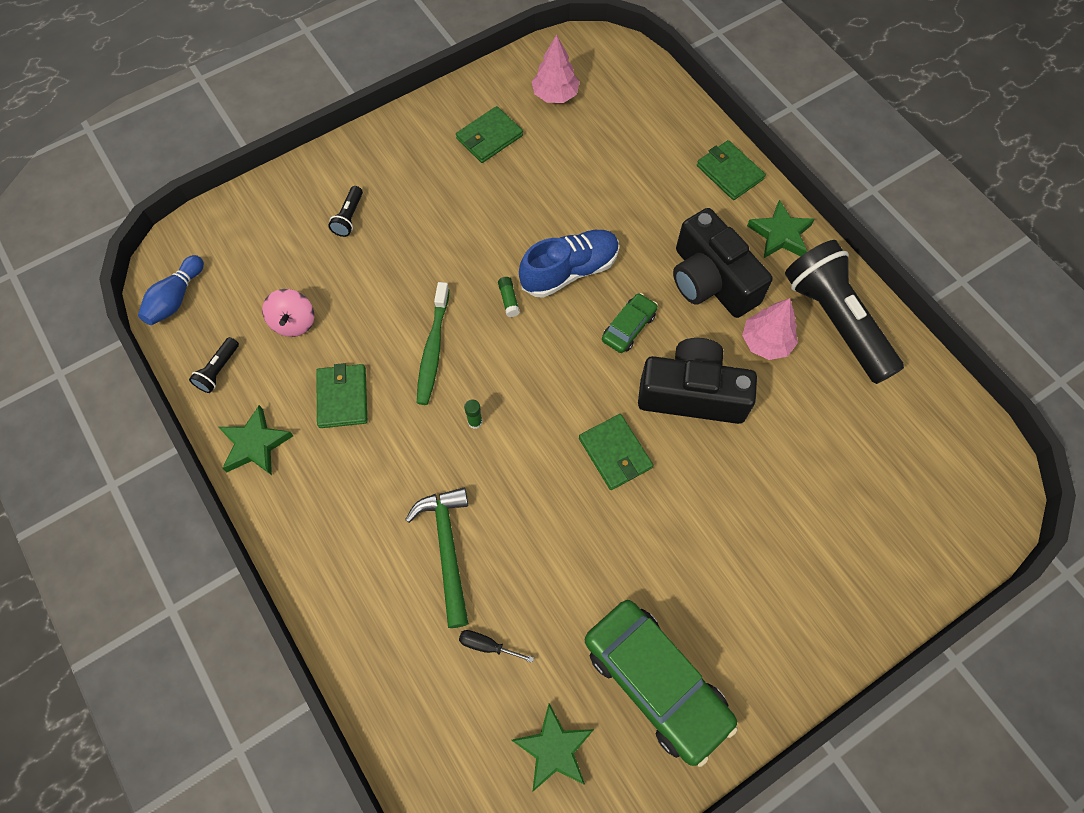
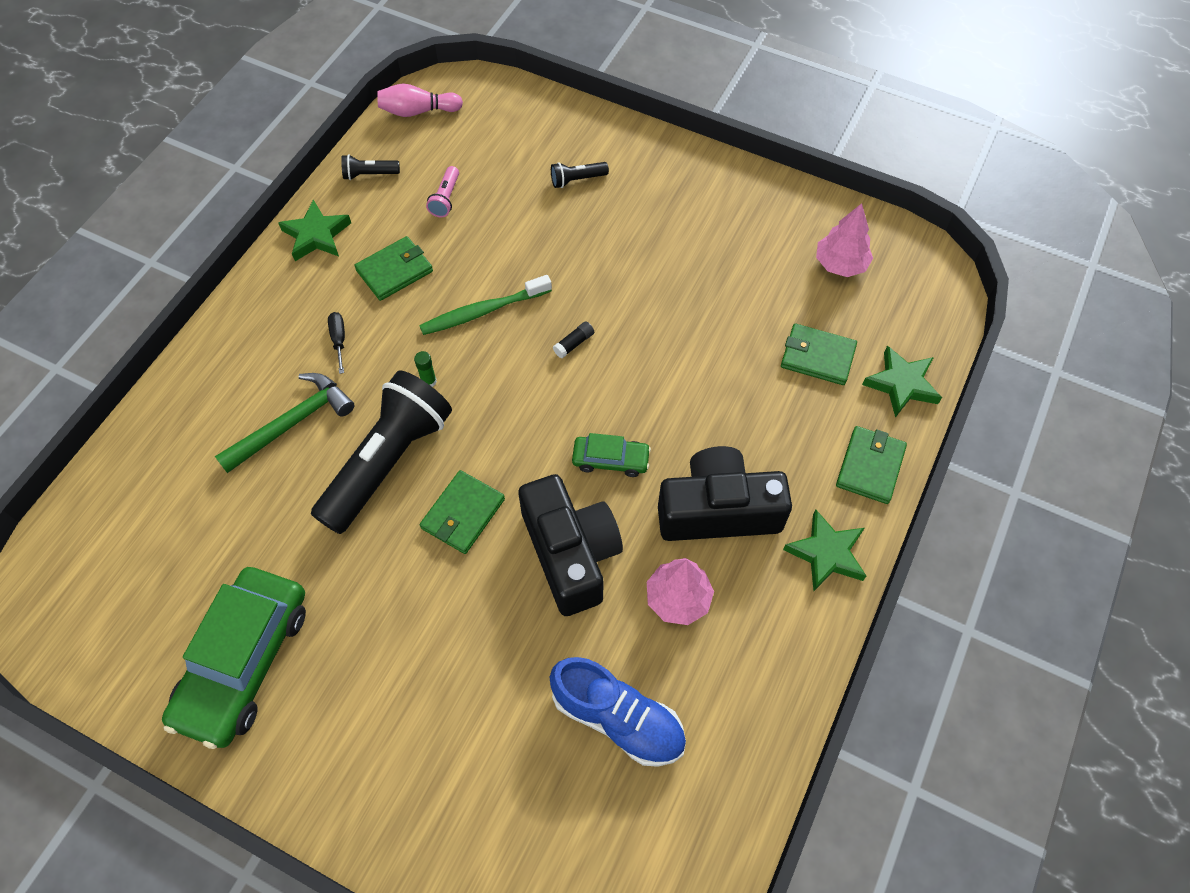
camera: 60 degrees right, 5 degrees down
(176, 298) = (418, 111): blue bowling pin -> pink bowling pin
(294, 322) = (446, 199): pink spinning top -> pink flashlight
(487, 645) = (217, 500): black screwdriver -> black screwdriver (339, 340)
(489, 137) = (745, 237): green wallet -> green wallet (817, 357)
(508, 300) = (574, 343): green glue stick -> black glue stick
(554, 749) = (144, 602): green star -> green star (901, 384)
(569, 271) = (640, 378): blue shoe -> blue shoe (618, 718)
(711, 280) = (718, 510): black camera -> black camera turned 60 degrees clockwise
(835, 321) = (752, 660): black flashlight -> black flashlight (388, 462)

